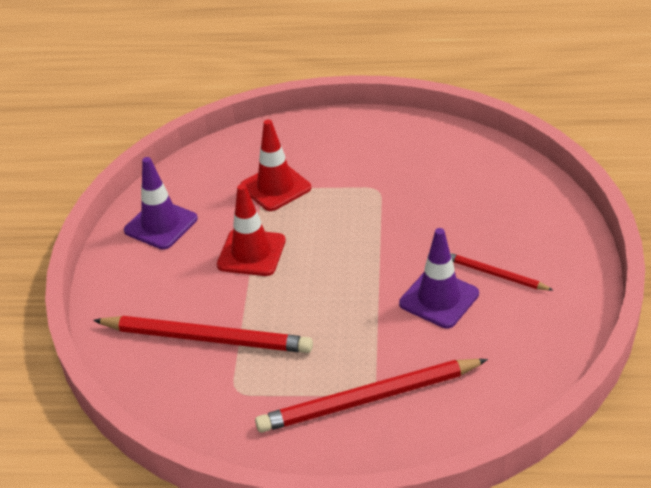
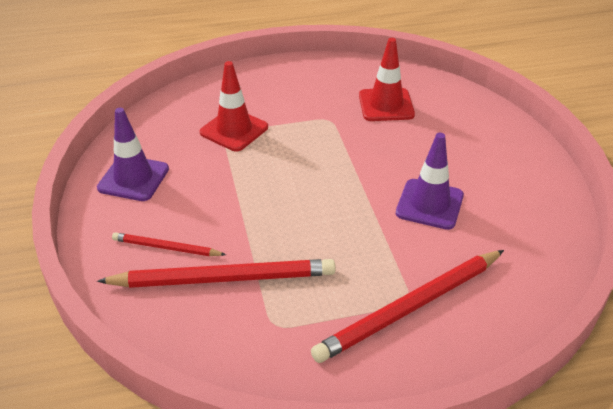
camera: 20 degrees left, 0 degrees up
(251, 253) = (235, 191): red traffic cone -> red traffic cone (386, 105)
(495, 274) = (467, 176): red pencil -> red pencil (166, 248)

